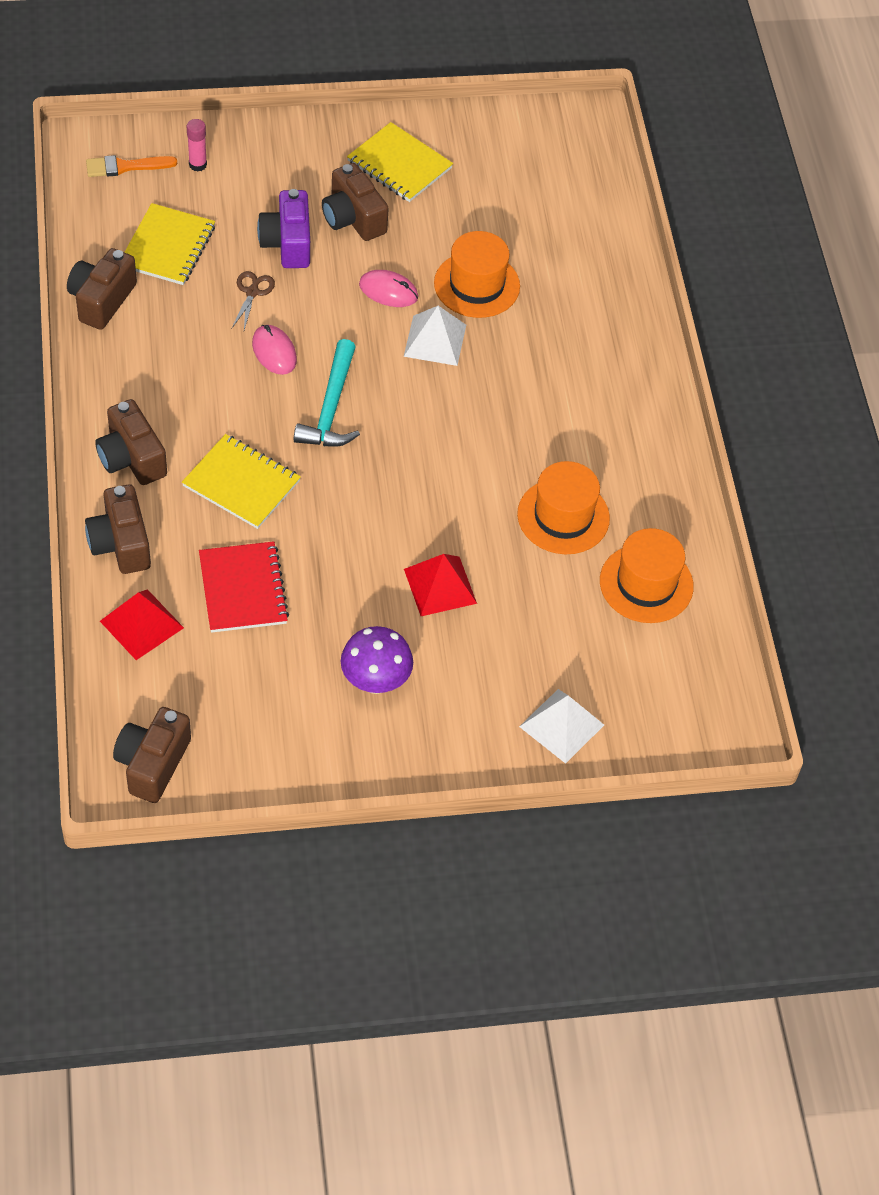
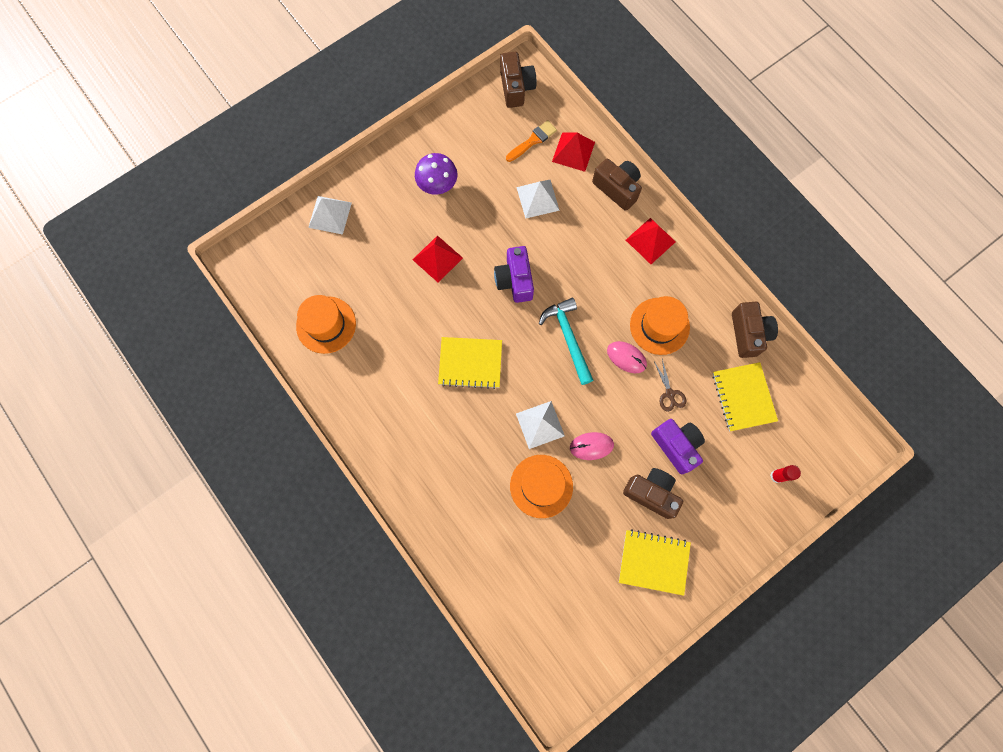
camera: 155 degrees right, 20 degrees up
(125, 167) = (817, 445): orange brush -> orange brush (533, 140)
(131, 458) = (650, 240): brown camera -> red pyramid
(198, 165) = (776, 476): pink glue stick -> red glue stick
(241, 483) = (582, 259): yellow notebook -> yellow notebook (470, 363)
(243, 589) = (538, 198): red notebook -> white pyramid
(352, 505) = (515, 280): none -> purple camera
(563, 516) = (395, 342): orange hat -> orange hat (659, 326)

